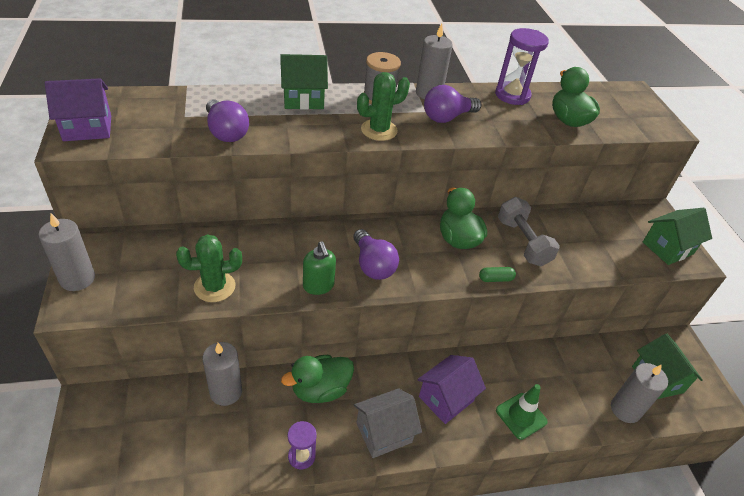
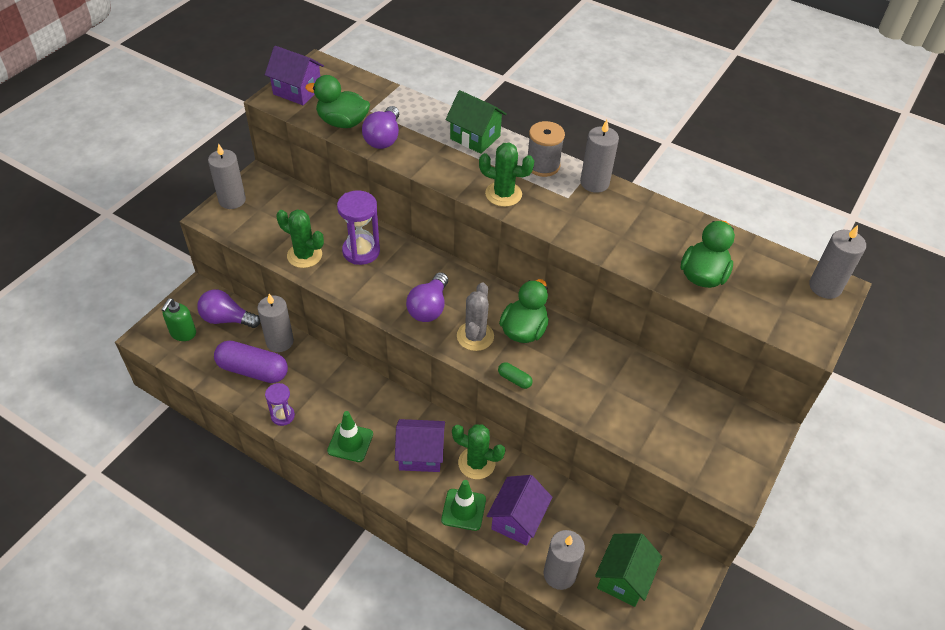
camera: 45 degrees right, 5 degrees up
(228, 436) = (253, 370): none -> purple capsule
(318, 286) = (372, 298): green soap dispenser -> green soap dispenser (183, 333)
(320, 389) = (339, 383): green duck -> green duck (342, 122)
(384, 432) = (350, 442): grey house -> green traffic cone
(432, 265) = (475, 336): none -> grey cactus
(447, 117) = (580, 213): purple light bulb -> purple light bulb (227, 319)
(489, 373) = (476, 463): none -> green cactus
(512, 95) = (679, 224): purple hourglass -> purple hourglass (361, 251)
(523, 242) = (579, 368): grey dumbbell -> none
(560, 393) = (517, 520): none -> purple house
(630, 94) = (825, 287): none -> grey candle
(667, 248) = (724, 463): green house -> none

